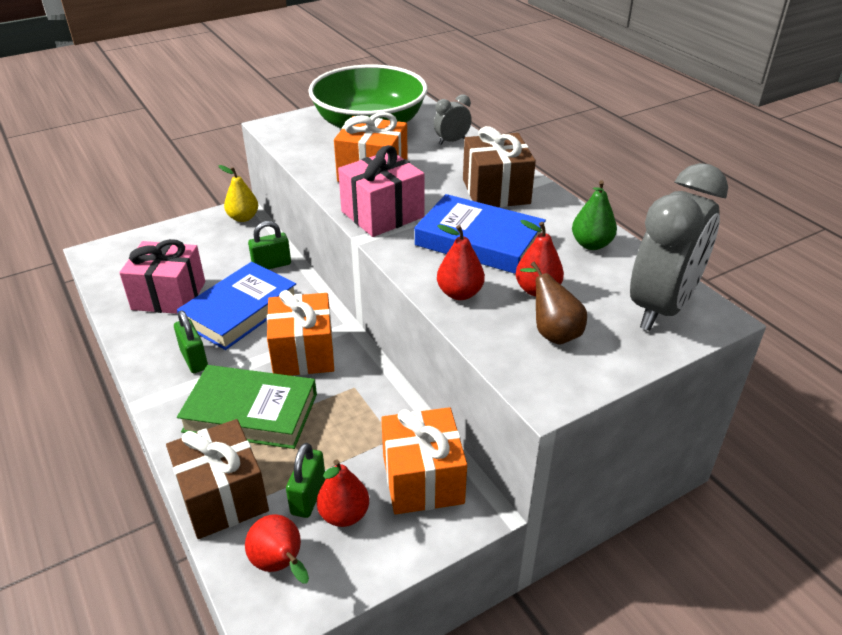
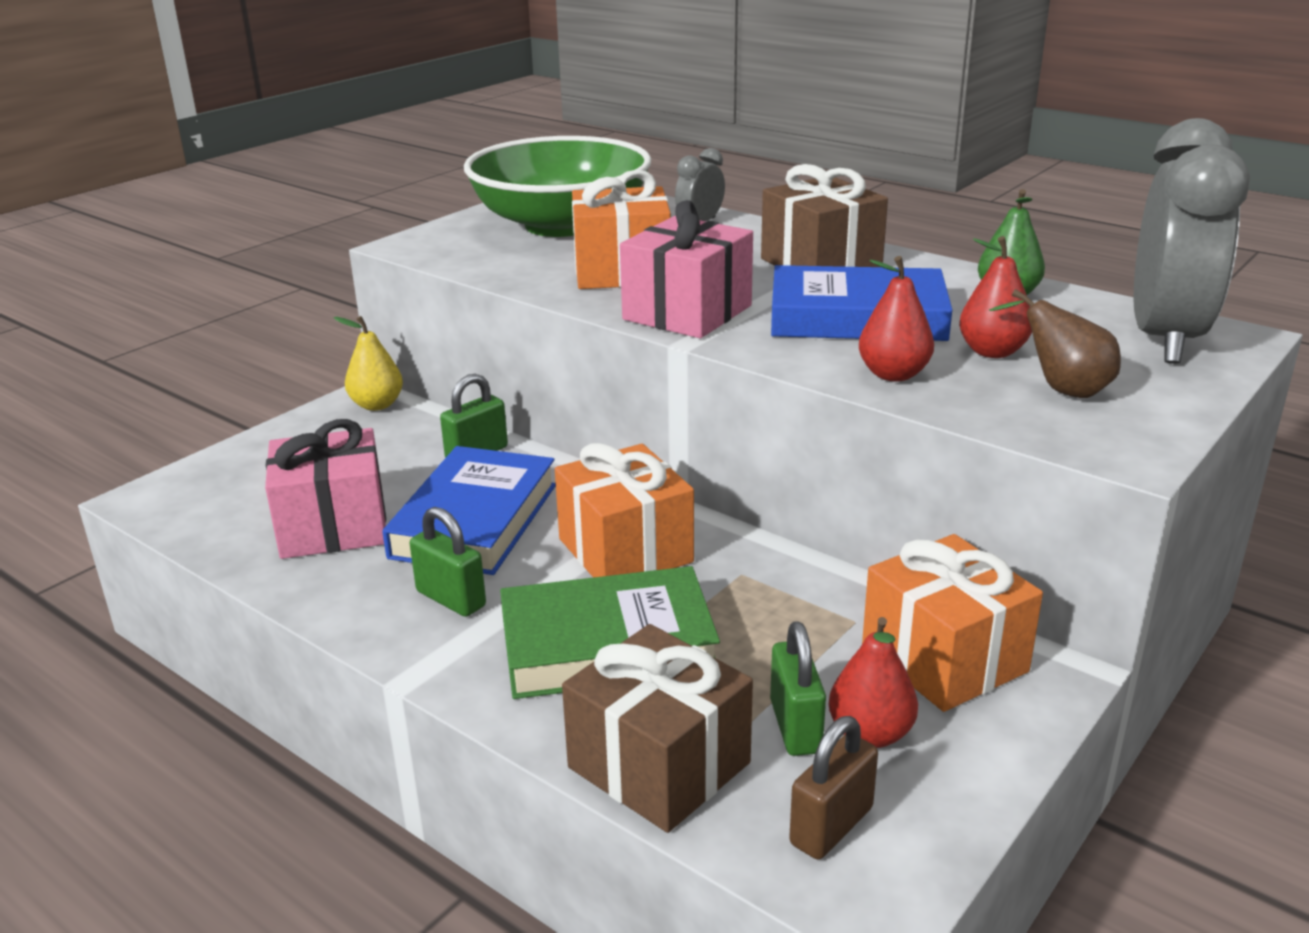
camera: 20 degrees left, 10 degrees down
(280, 565) = (831, 826): red pear -> brown padlock

